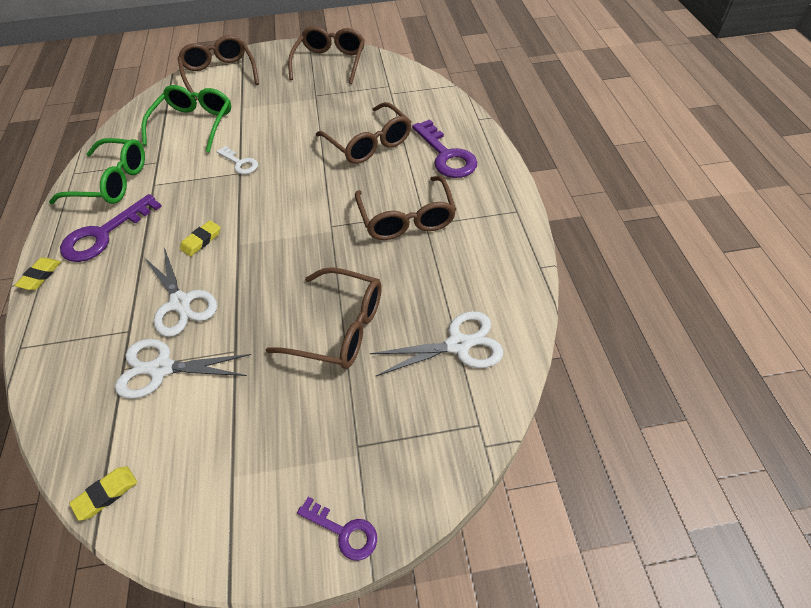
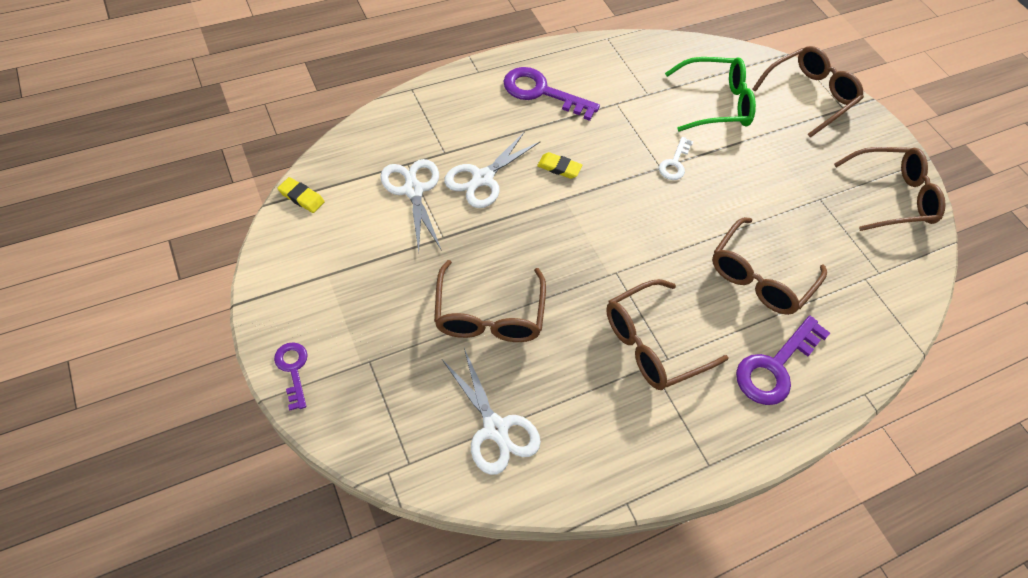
camera: 65 degrees right, 5 degrees up
(40, 276) = (483, 69): yellow eraser -> none
(112, 182) = (607, 71): green glasses -> none
(344, 531) = (293, 370): purple key -> purple key turned 150 degrees clockwise

